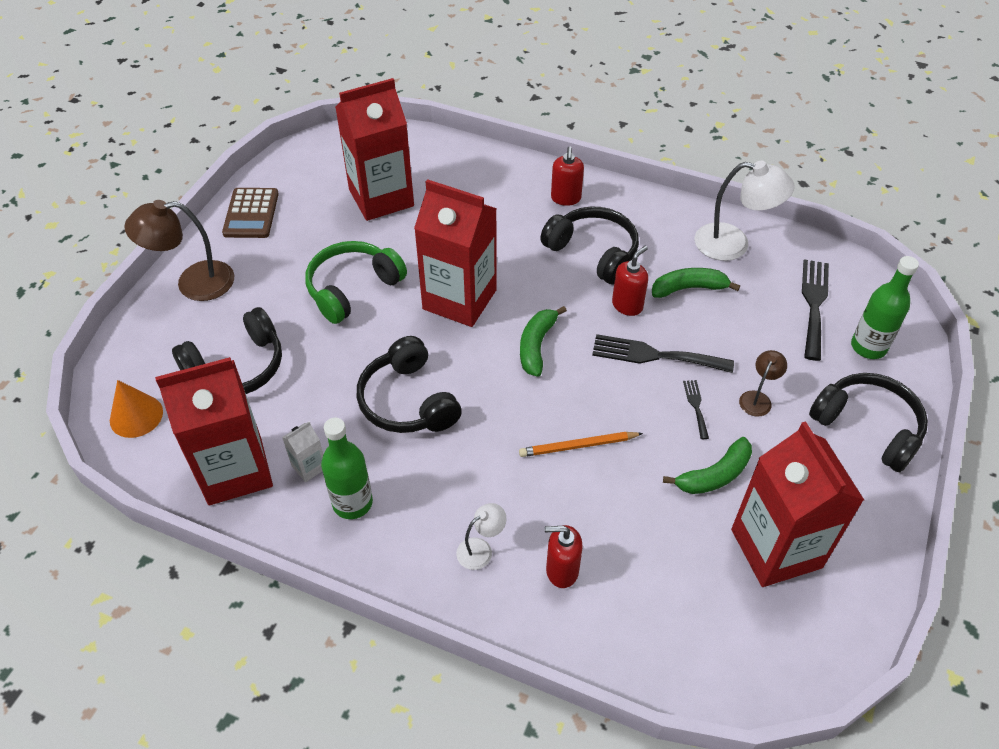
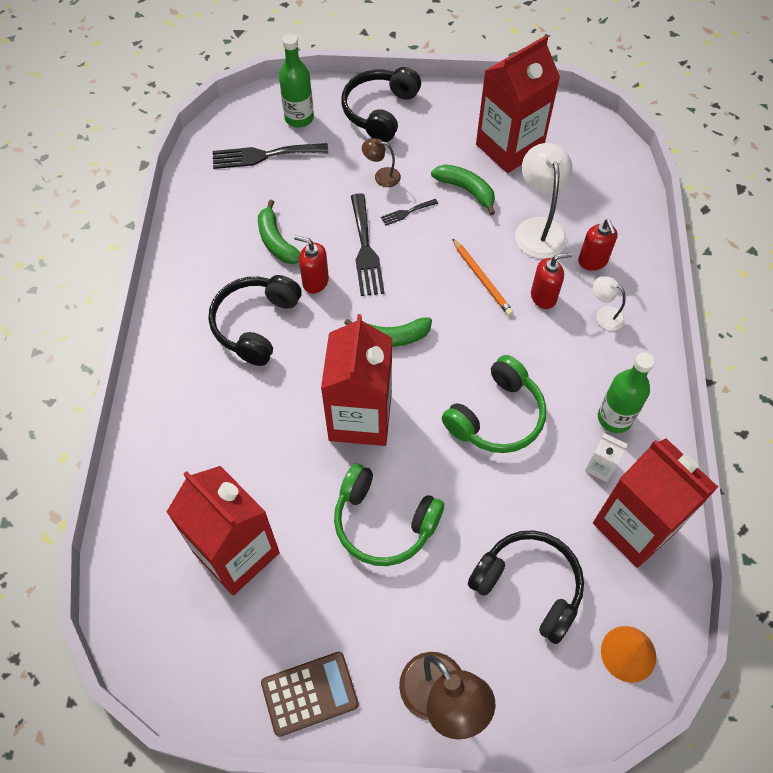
camera: 110 degrees left, 10 degrees up
(408, 401) = (497, 416): black headphones -> green headphones
(566, 198) = (183, 368): red soap dispenser -> red soap dispenser (543, 297)
(733, 244) = (208, 220): white lamp -> white lamp (538, 228)

